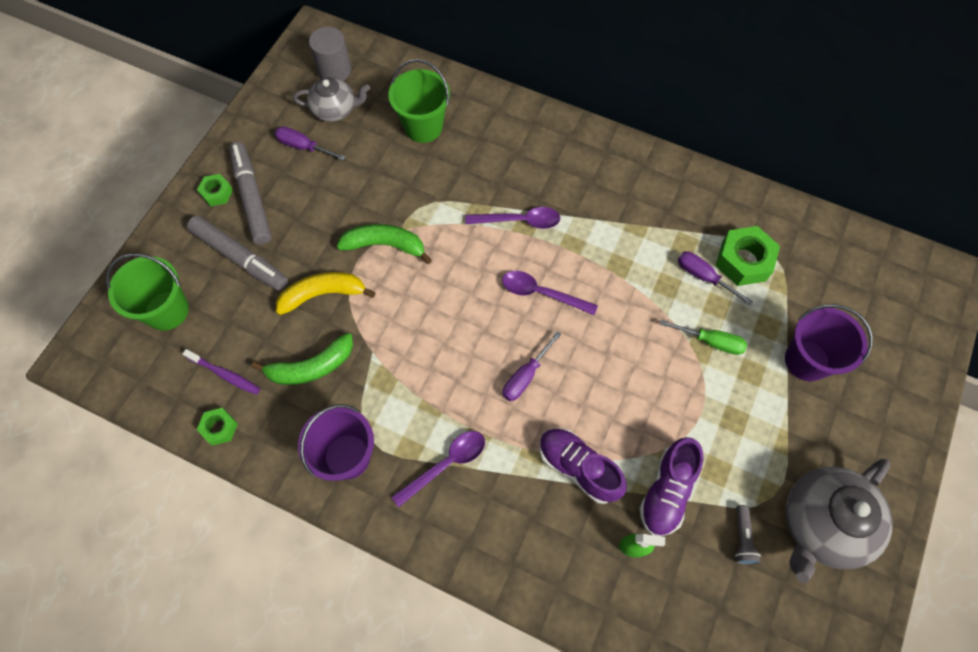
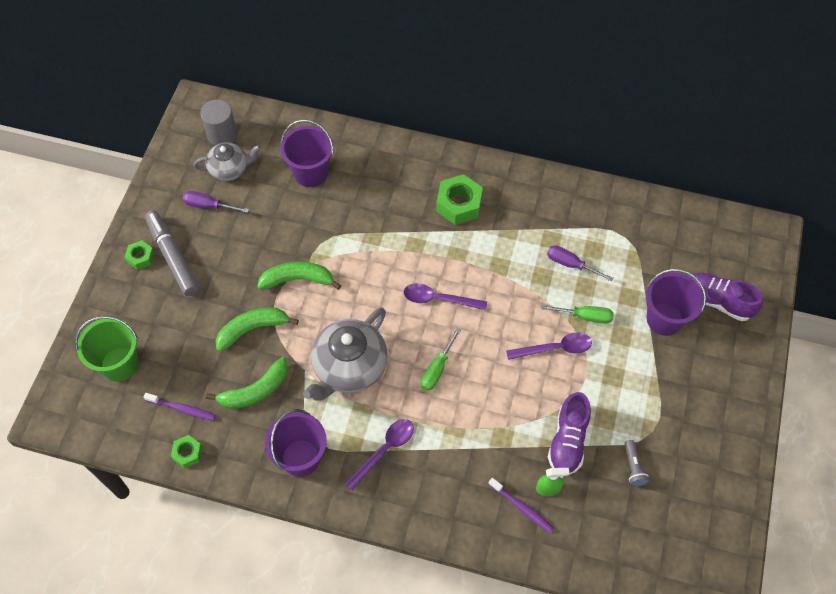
camera: 10 degrees left, 5 degrees down
(240, 258) = (174, 309): grey marker -> none
(323, 294) = (252, 329): yellow banana -> green banana
(423, 126) = (311, 173): green bucket -> purple bucket
(519, 221) = (409, 241): purple spoon -> purple spoon (555, 348)
(526, 376) = (437, 368): purple screwdriver -> green screwdriver
(578, 467) = (493, 434): purple shoe -> purple shoe (717, 301)
(598, 565) = (522, 508): none -> purple toothbrush
(743, 261) = (602, 246): green nut -> green nut (459, 204)
(822, 523) = (694, 445): grey teapot -> grey teapot (349, 367)

